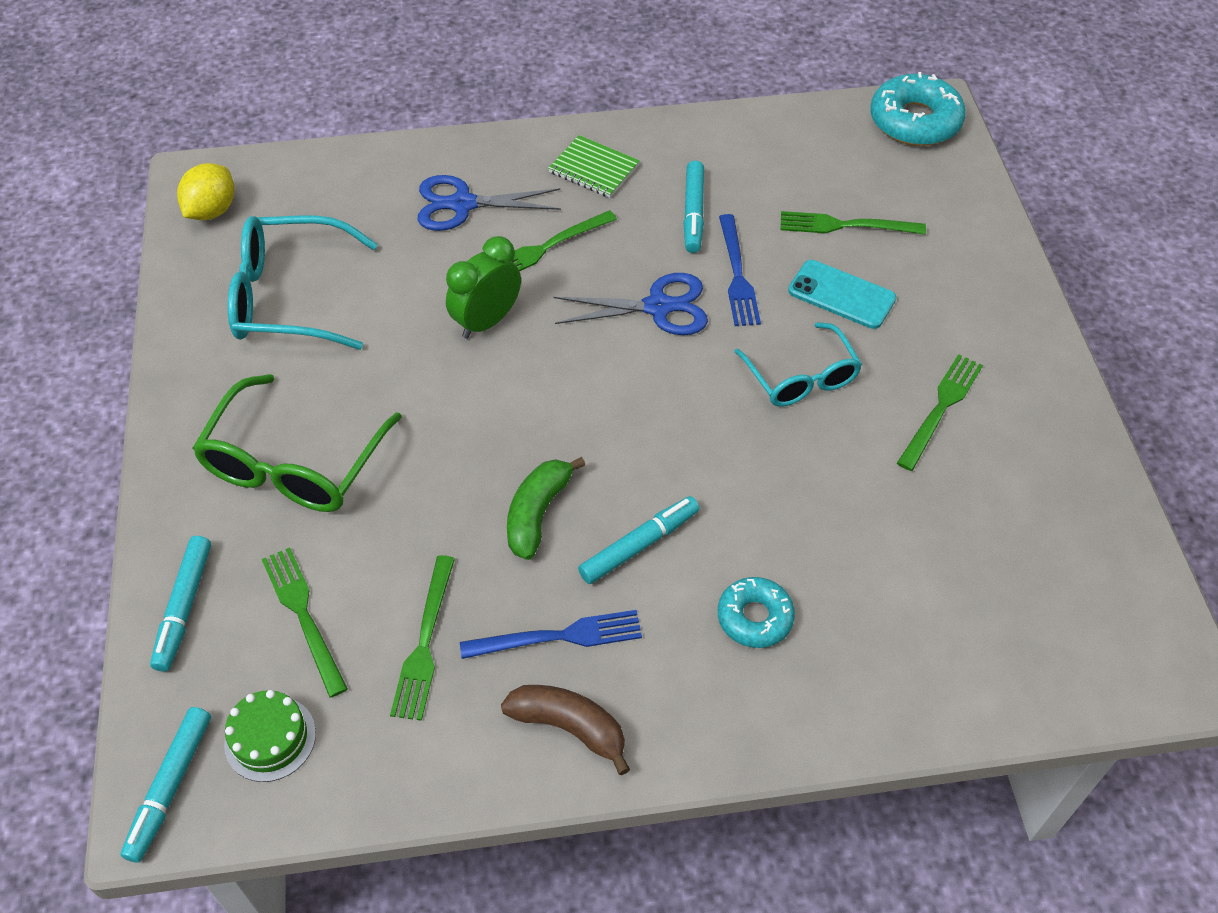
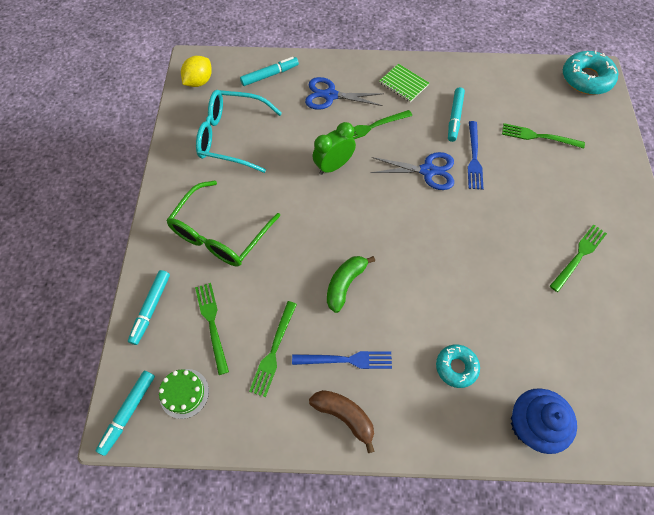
camera: 10 degrees right, 10 degrees up
(639, 545) = (398, 312): turquoise marker -> turquoise marker (270, 75)
(801, 378) = (501, 225): turquoise glasses -> none
(841, 295) = (531, 178): turquoise phone -> none
(895, 688) = (530, 424): none -> blue cupcake

